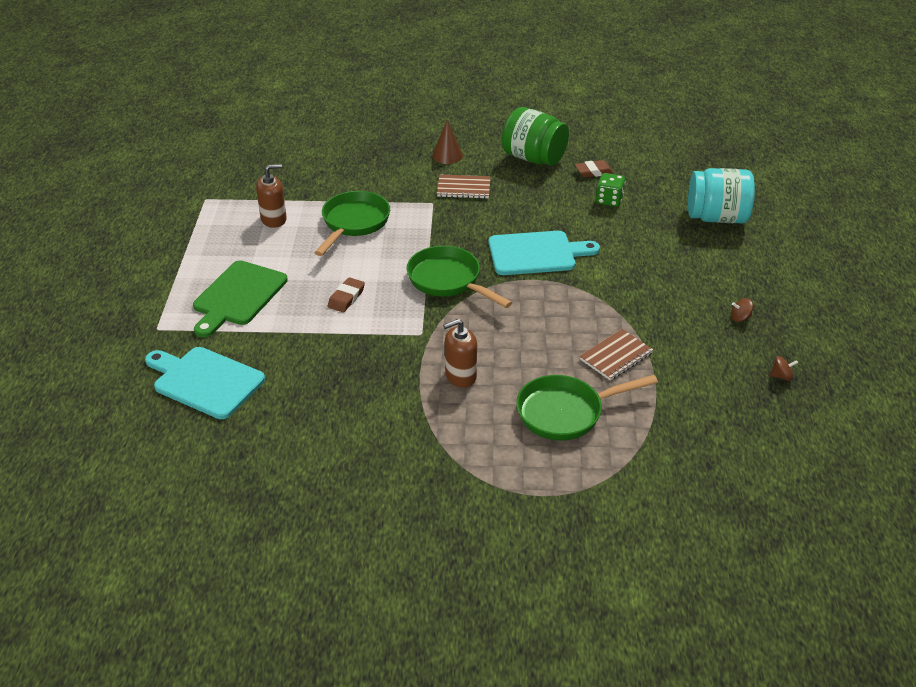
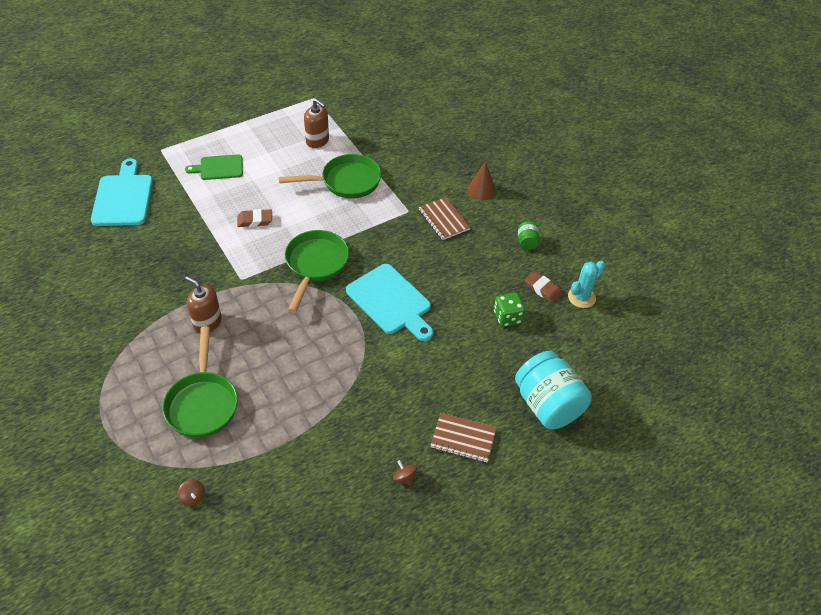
camera: 55 degrees right, 10 degrees up
(238, 296) = (219, 168): green cutting board -> green cutting board, size x0.63
(534, 158) = (527, 242): green jar -> green jar, size x0.43
(566, 412) = (202, 403): green pan -> green pan turned 135 degrees counterclockwise
(616, 356) = (291, 408): brown notebook -> brown notebook (463, 438)
(619, 158) = (581, 297): none -> turquoise cactus
(781, 376) = (340, 539): brown spinning top -> brown spinning top (192, 497)

